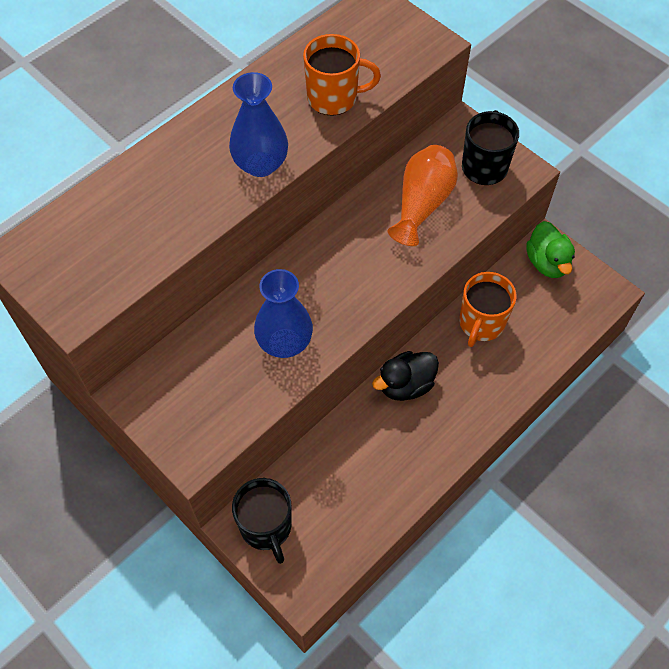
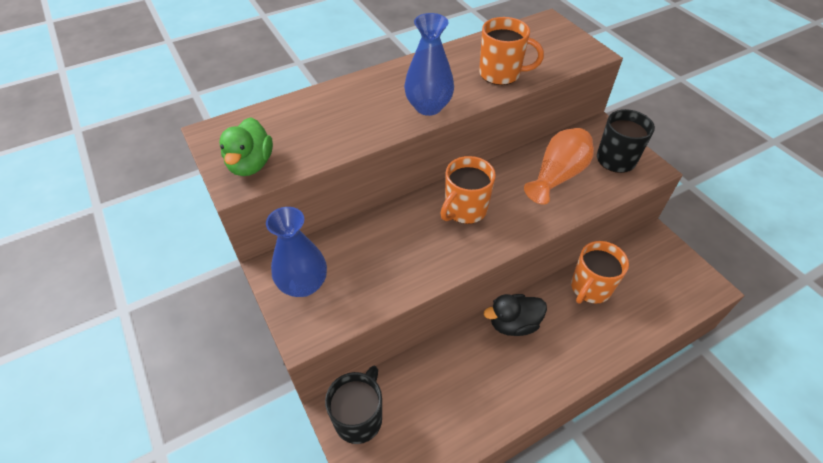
camera: 15 degrees right, 10 degrees down
(266, 527) = (359, 418): black mug -> black mug turned 150 degrees counterclockwise
(284, 342) = (414, 256): blue vase -> blue vase (303, 284)
(326, 272) = (464, 210): none -> orange mug
(547, 263) = (656, 252): green duck -> green duck (251, 164)

